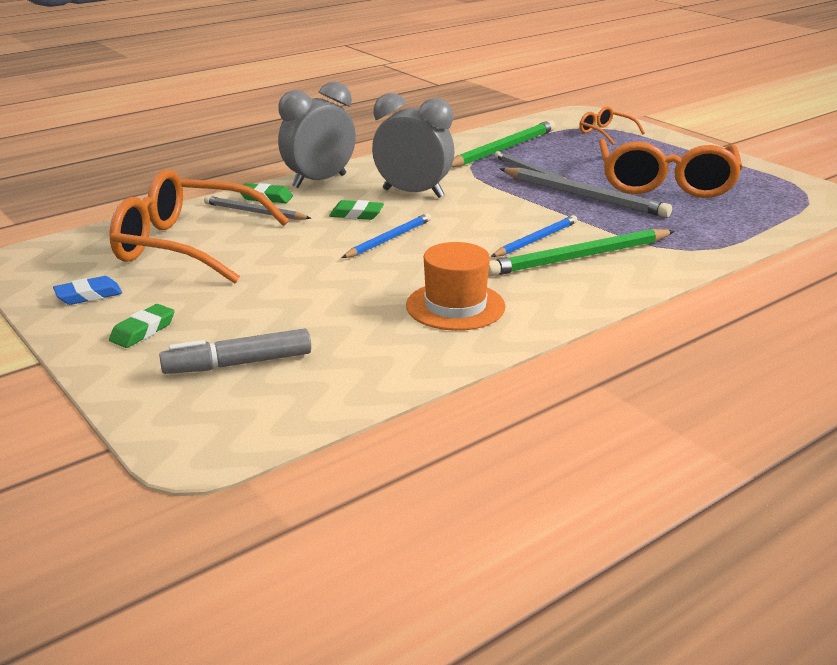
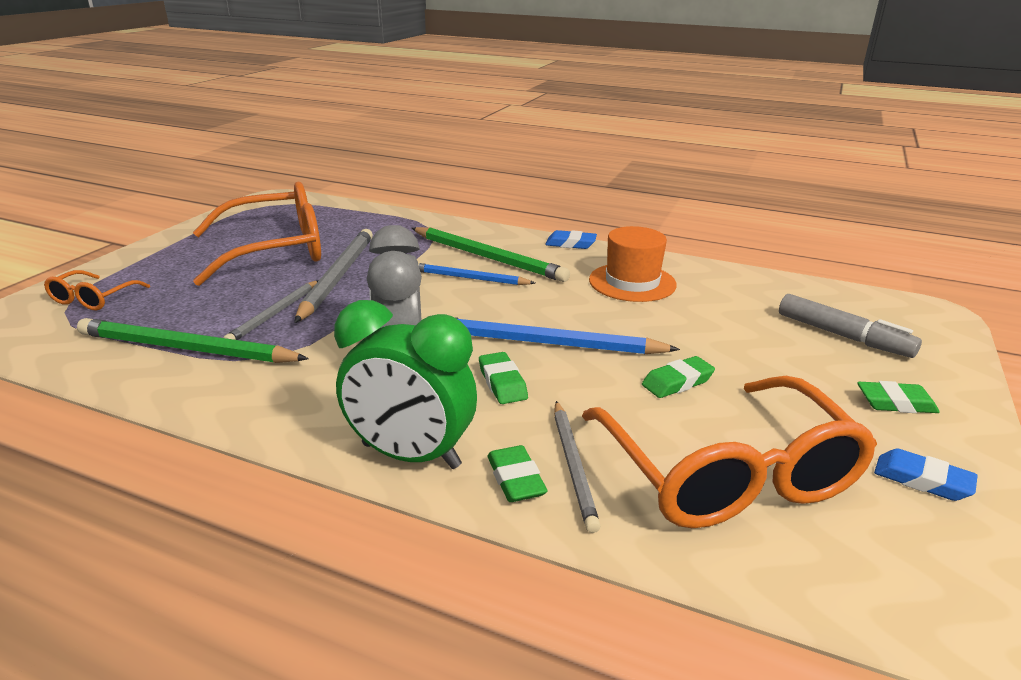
camera: 120 degrees left, 0 degrees up
(281, 265) = (677, 382): none -> green eraser
(319, 181) = (410, 456): grey clock -> green clock
(389, 239) = (546, 343): blue pencil -> blue pencil, size x1.63
(584, 307) = (570, 244): none -> blue eraser

